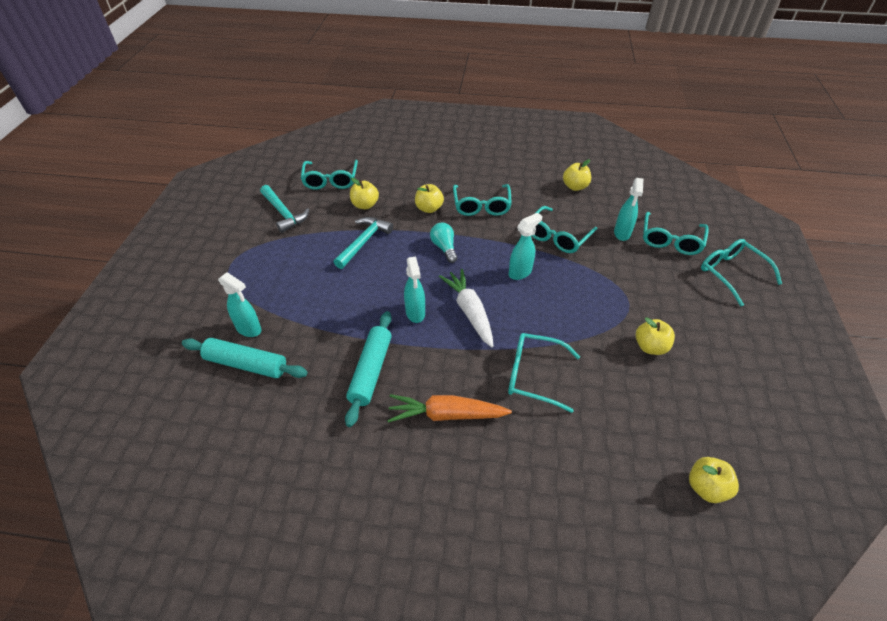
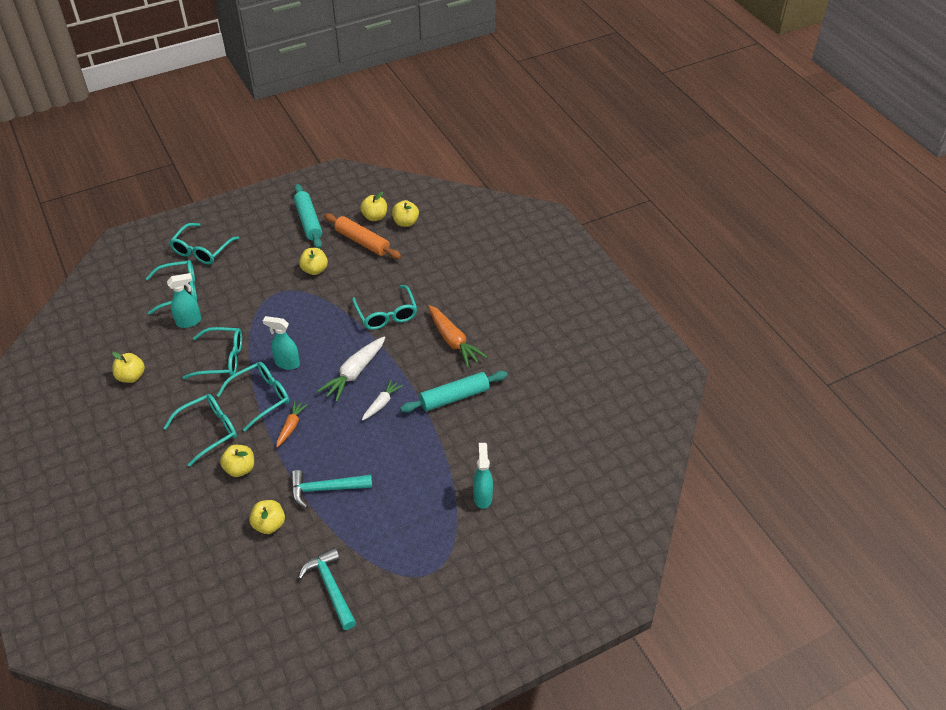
camera: 125 degrees left, 0 degrees up
(246, 364) = (511, 472): turquoise rolling pin -> turquoise rolling pin (308, 221)
(283, 213) = (330, 587): turquoise hammer -> turquoise hammer turned 45 degrees counterclockwise
(330, 180) = (245, 587): turquoise glasses -> turquoise glasses (260, 397)
(415, 313) = (381, 403): turquoise spray bottle -> white carrot
(444, 248) = (291, 426): turquoise light bulb -> orange carrot
(683, 415) = (362, 242): none -> orange rolling pin
(734, 456) = (375, 217): none -> yellow apple

